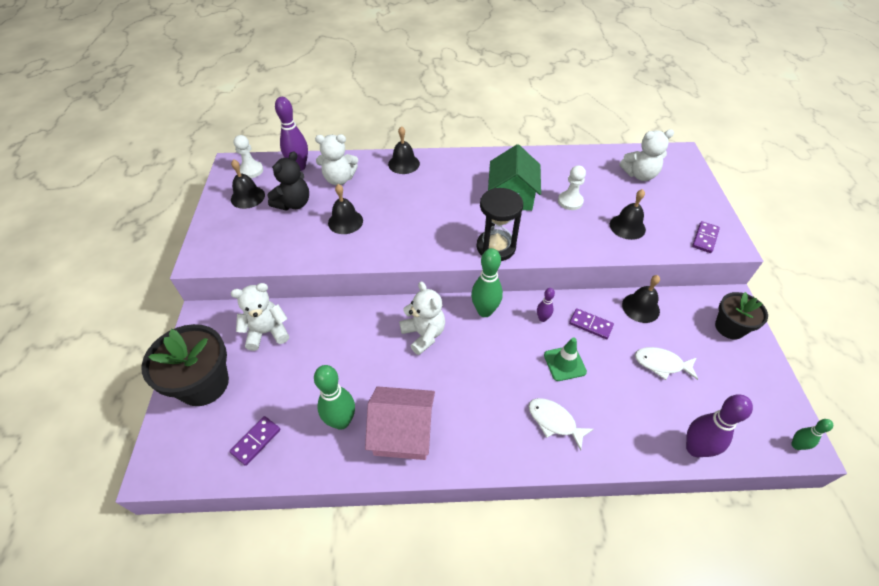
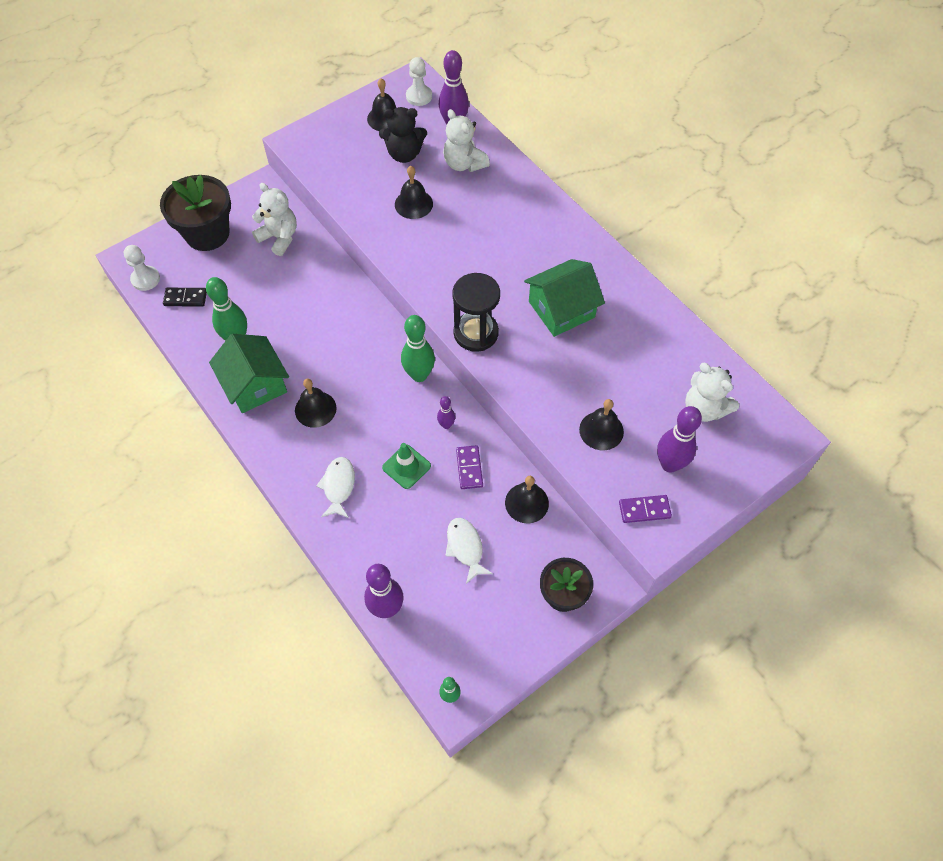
camera: 55 degrees right, 10 degrees up
(256, 441) = (185, 298): purple domino -> black domino
(403, 432) = (255, 385): pink house -> green house
(404, 164) = (530, 197): black bell -> black bell (315, 409)
(424, 334) = (358, 344): white teddy bear -> none
(570, 201) = (597, 363): white pawn -> white pawn (145, 279)
(674, 209) = (669, 464): none -> purple bowling pin

